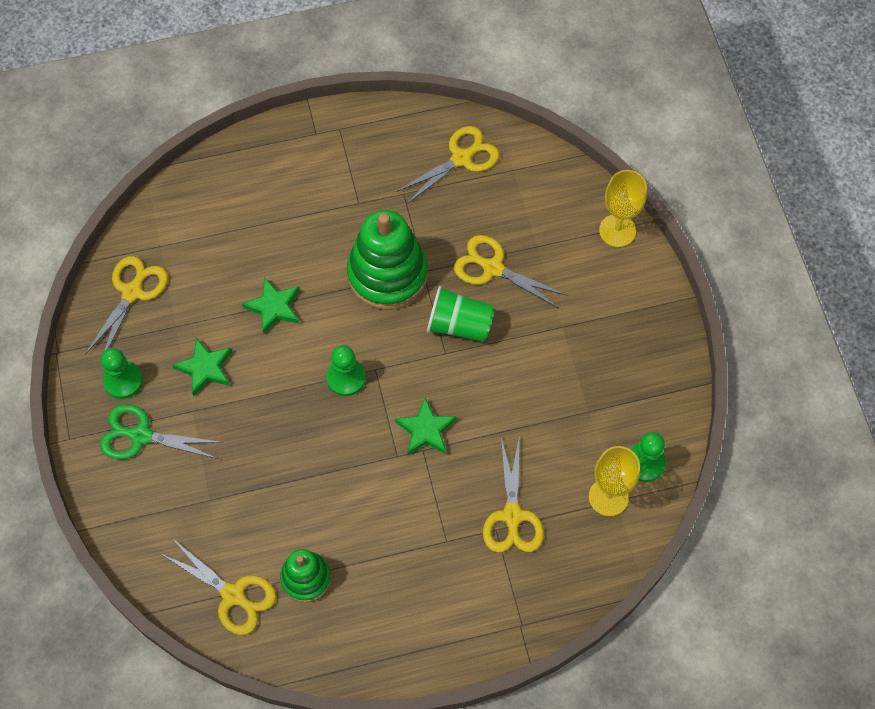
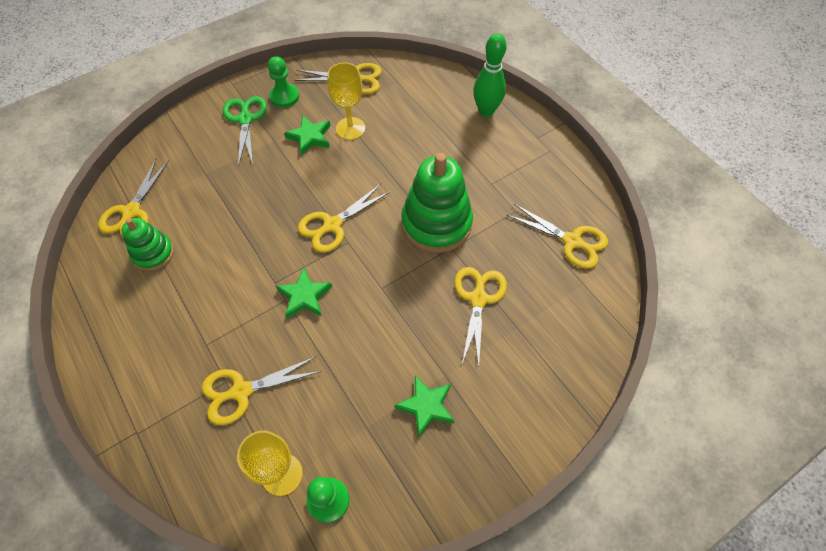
camera: 70 degrees right, 5 degrees down
(253, 168) = (486, 111): none -> green bowling pin
(274, 307) = (375, 160): green star -> green star (426, 406)
(346, 378) = (332, 225): green pawn -> yellow scissors
(459, 325) = (412, 290): green cup -> none
(617, 230) = (569, 394): yellow goblet -> yellow goblet (350, 128)

